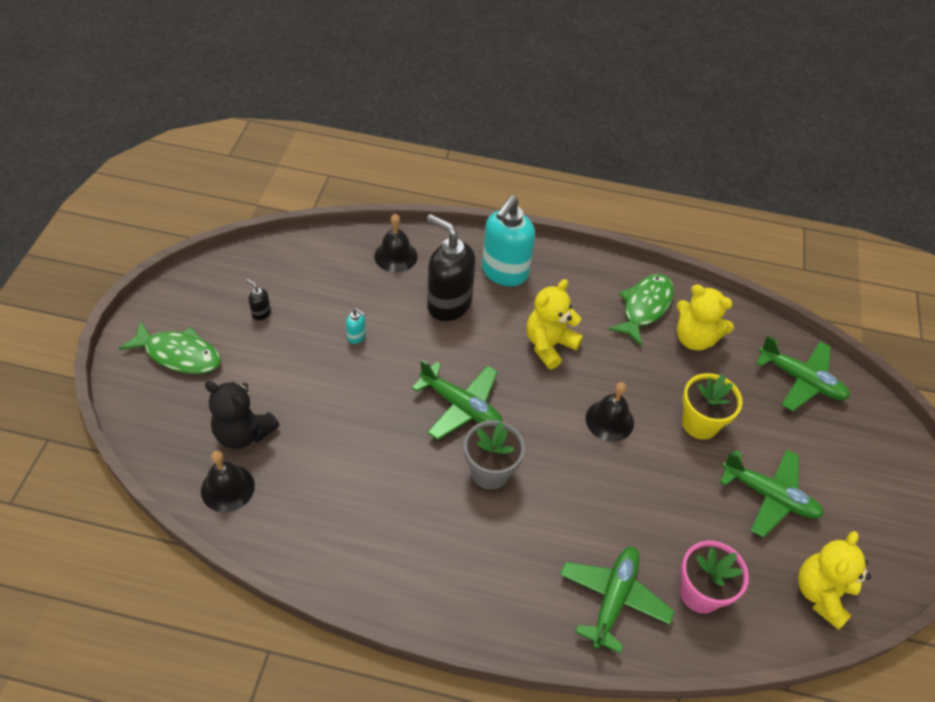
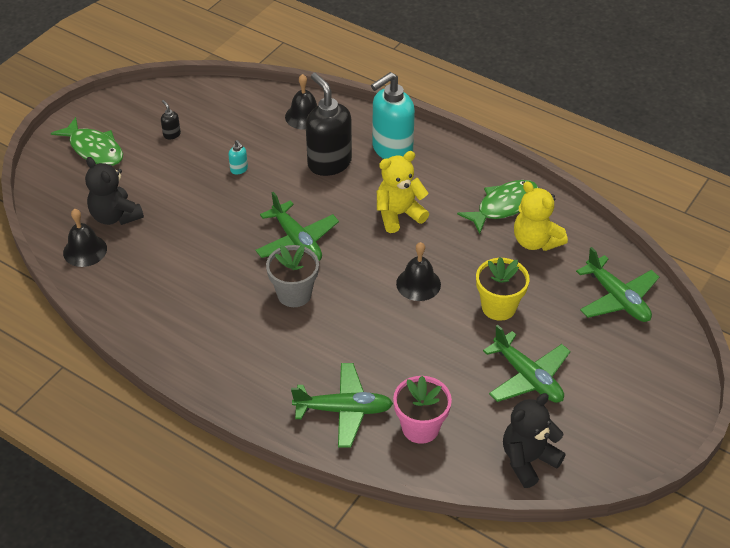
camera: 25 degrees right, 5 degrees down
(613, 599) = (344, 410): green plane -> green plane turned 45 degrees clockwise
(821, 594) = (528, 460): yellow teddy bear -> black teddy bear

